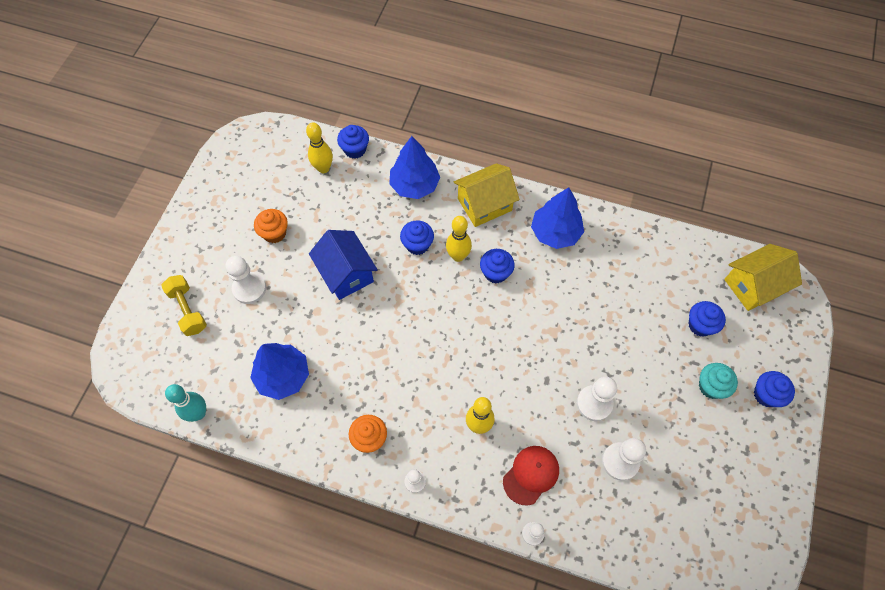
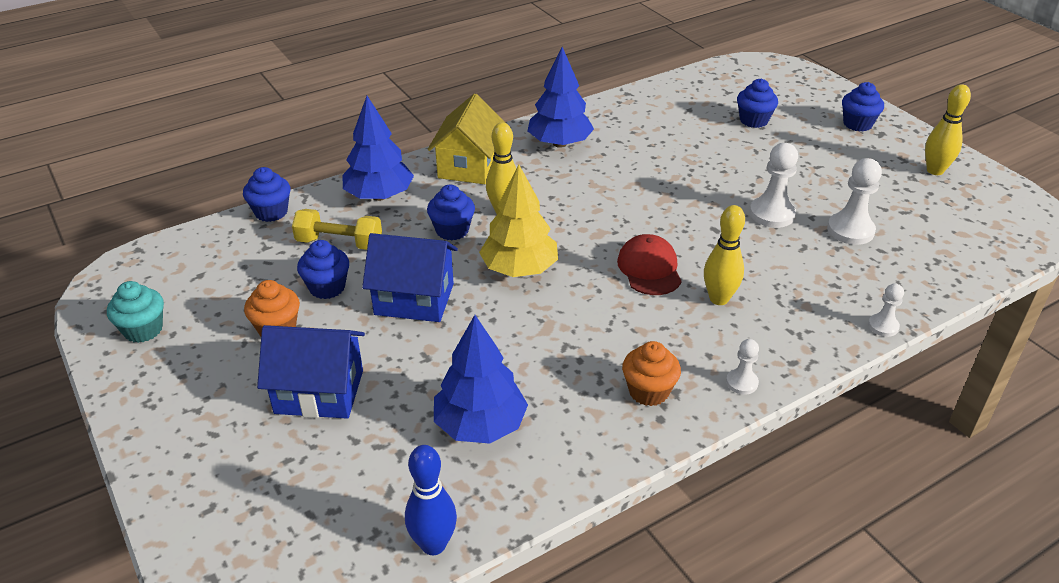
camera: 50 degrees left, 25 degrees down
(188, 310) = (265, 471): yellow dumbbell -> yellow dumbbell (339, 243)
(198, 413) = (433, 544): turquoise bowling pin -> blue bowling pin
(249, 288) = (319, 392): white pawn -> blue house
(323, 168) = (256, 246): yellow bowling pin -> yellow bowling pin (935, 171)
(413, 304) = (519, 269): none -> yellow tree
(495, 273) = (555, 198): blue cupcake -> blue cupcake (327, 287)
(531, 475) = (813, 293): red cap -> red cap (649, 269)
(711, 386) = (821, 145): turquoise cupcake -> turquoise cupcake (143, 330)
(753, 286) = (746, 79): yellow house -> none

